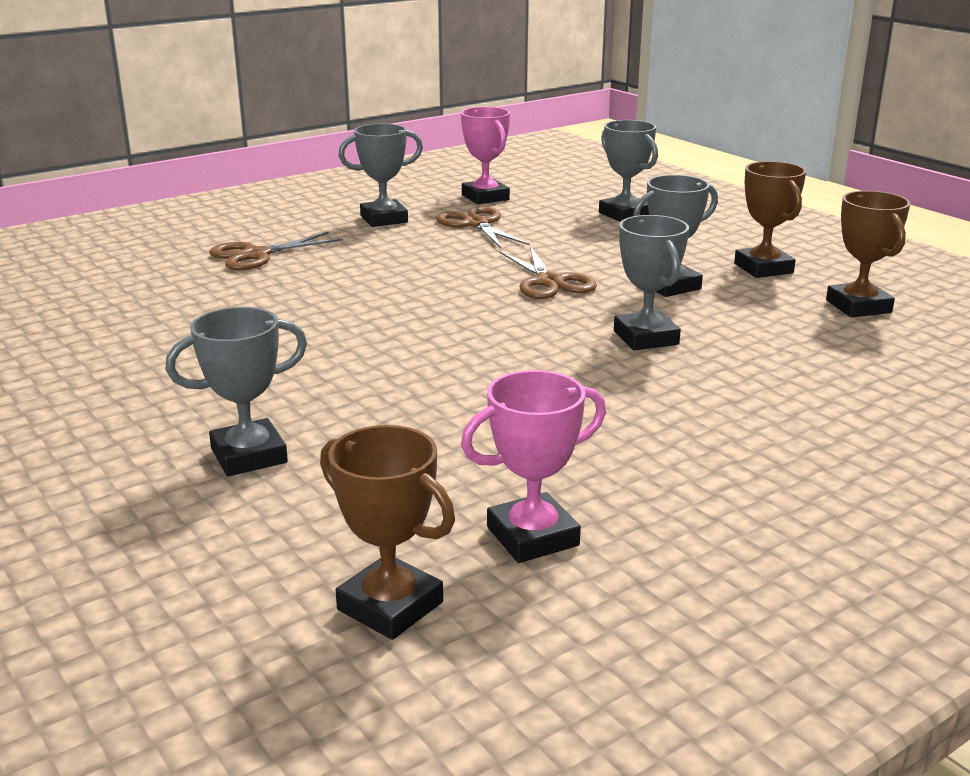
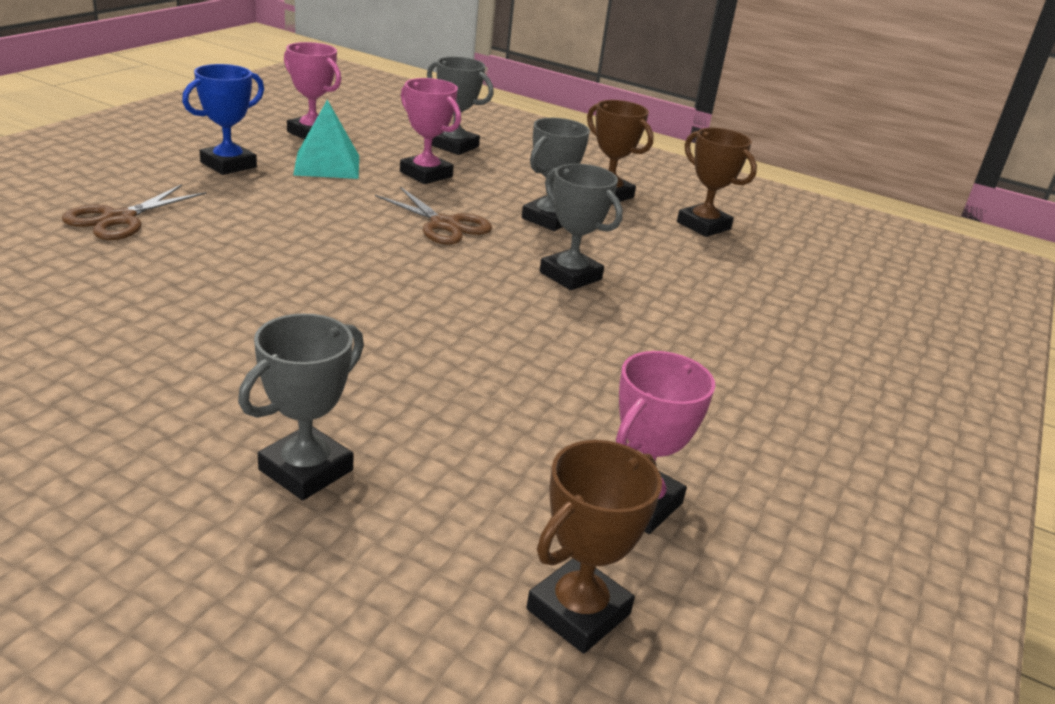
camera: 30 degrees left, 5 degrees up
(384, 219) = (228, 165): grey trophy -> blue trophy
(390, 606) = (578, 611): brown trophy -> brown trophy turned 60 degrees counterclockwise
(476, 224) = (327, 165): brown scissors -> turquoise pyramid
(570, 237) = (426, 174): none -> pink trophy

